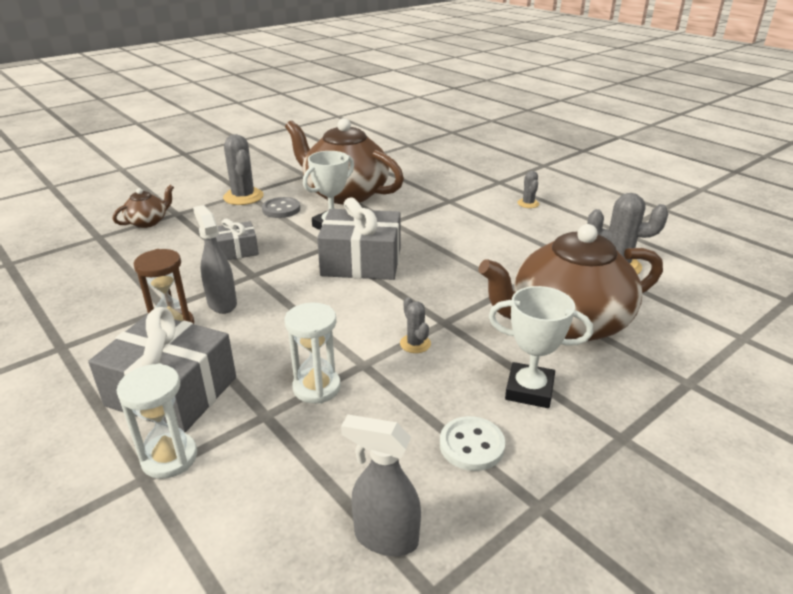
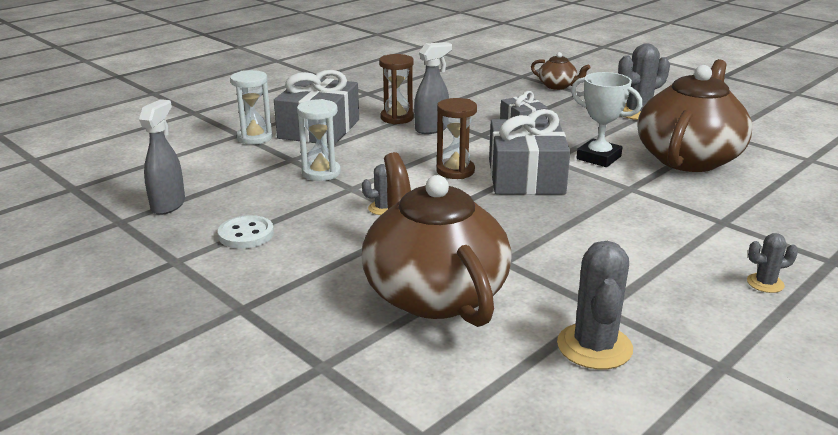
camera: 85 degrees right, 5 degrees down
(281, 209) = (621, 131): grey button -> none
(338, 296) = (455, 171): none -> brown hourglass
(529, 390) = (313, 263): white trophy -> none

